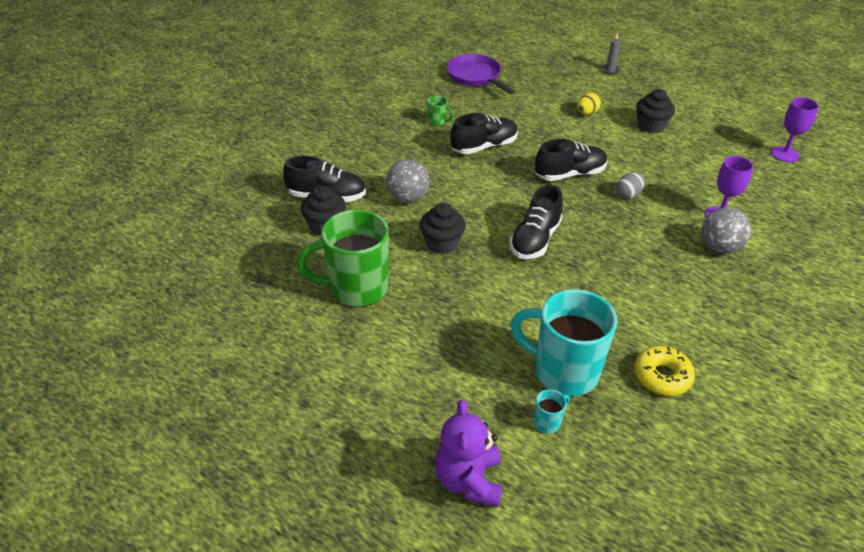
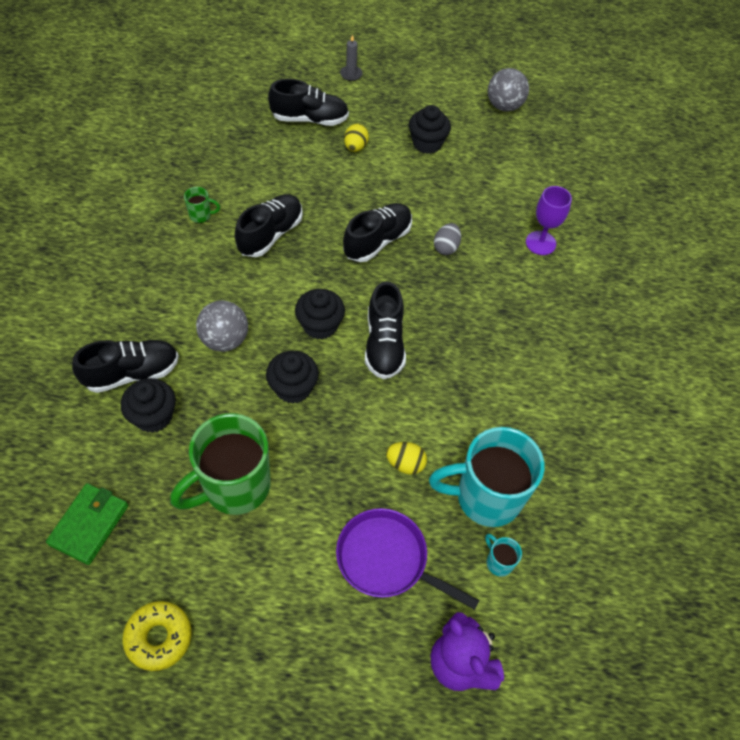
camera: 30 degrees left, 15 degrees up
(237, 273) = (89, 525): none -> green wallet
(476, 76) = (209, 131): purple pan -> purple pan (387, 559)
(488, 212) = (320, 325): none -> black cupcake
(504, 323) = (405, 464): none -> yellow egg
(548, 422) = (498, 562): turquoise mug -> turquoise mug turned 60 degrees counterclockwise
(559, 88) = (309, 119): none -> black shoe
(662, 376) = (571, 461): yellow donut -> yellow donut (159, 637)
(719, 247) = (556, 283): grey ball -> grey ball (504, 106)
(784, 154) = (565, 139): purple goblet -> none

